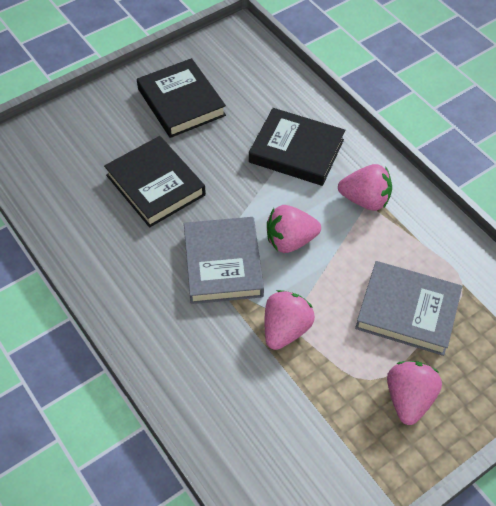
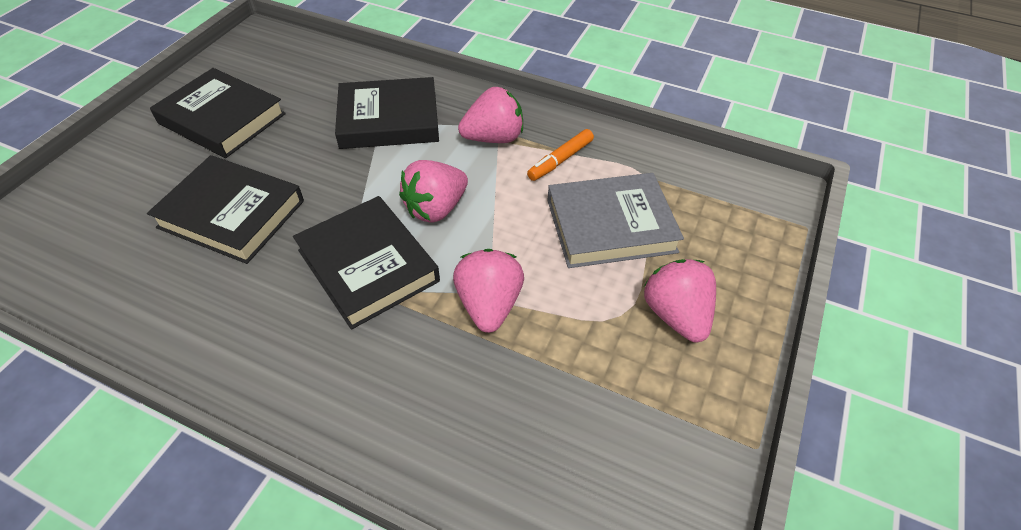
camera: 30 degrees left, 5 degrees down
(223, 264) = (368, 265): grey book -> black book
(404, 241) = (560, 160): none -> orange marker

